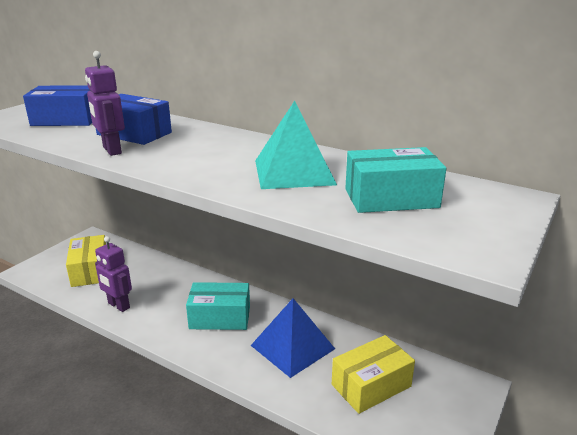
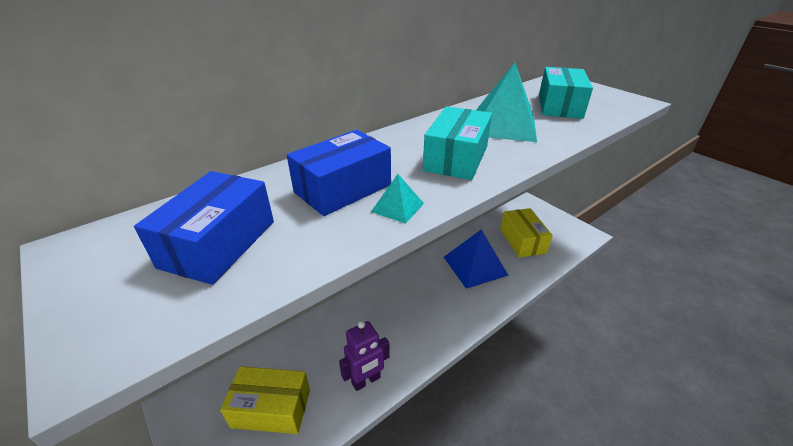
camera: 70 degrees left, 10 degrees up
(111, 150) = (397, 207): purple robot -> turquoise pyramid
(220, 317) = (422, 300): turquoise box -> turquoise box (456, 158)

